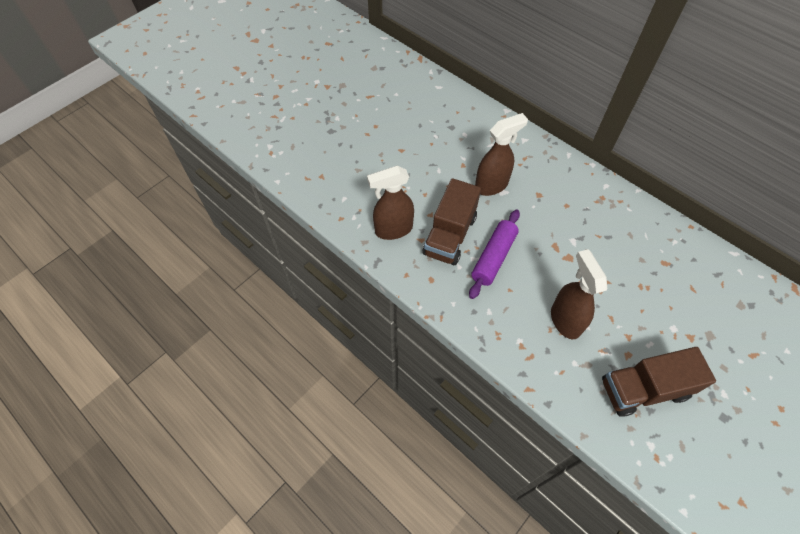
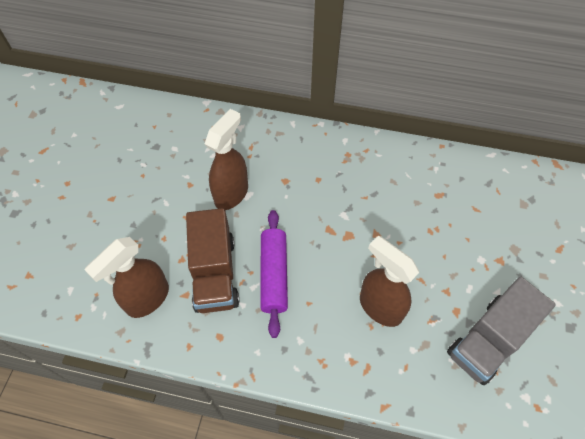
camera: 30 degrees left, 0 degrees up
(644, 389) = (489, 340): brown truck -> grey truck

